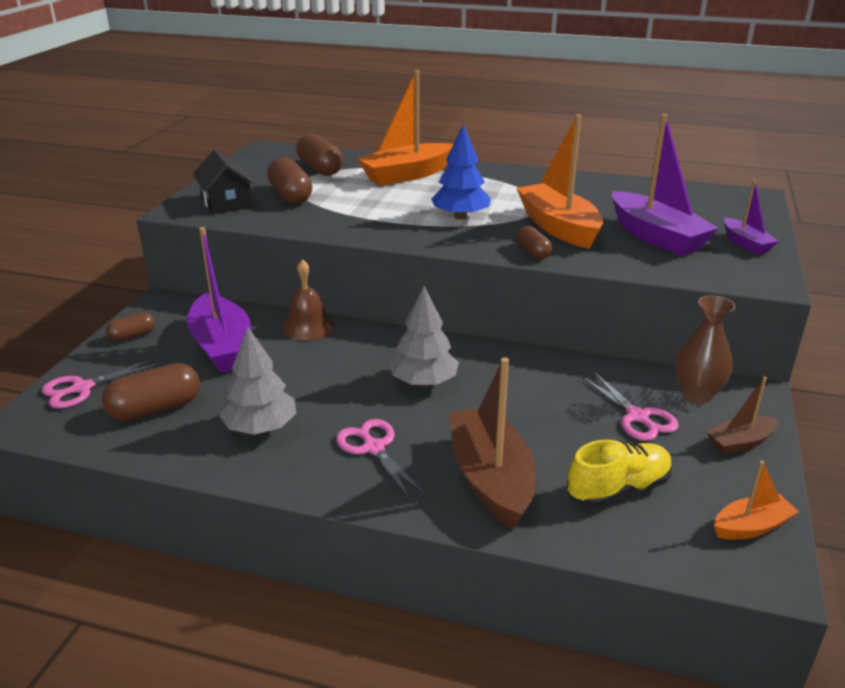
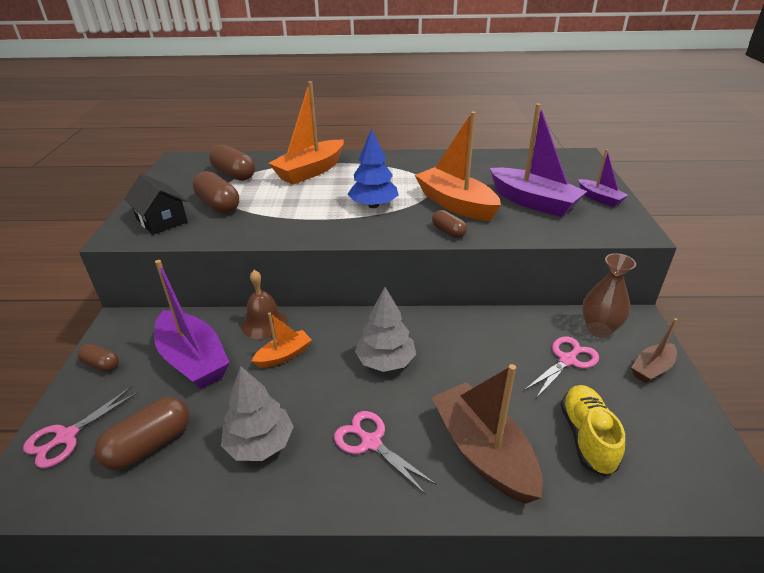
camera: 15 degrees left, 5 degrees up
(132, 336) = (101, 364): brown capsule -> brown capsule turned 75 degrees clockwise
(618, 489) = (587, 437): yellow shoe -> yellow shoe turned 45 degrees counterclockwise
(637, 417) = (567, 360): pink scissors -> pink scissors turned 90 degrees counterclockwise
(751, 526) = (701, 450): orange boat -> orange boat (284, 355)

